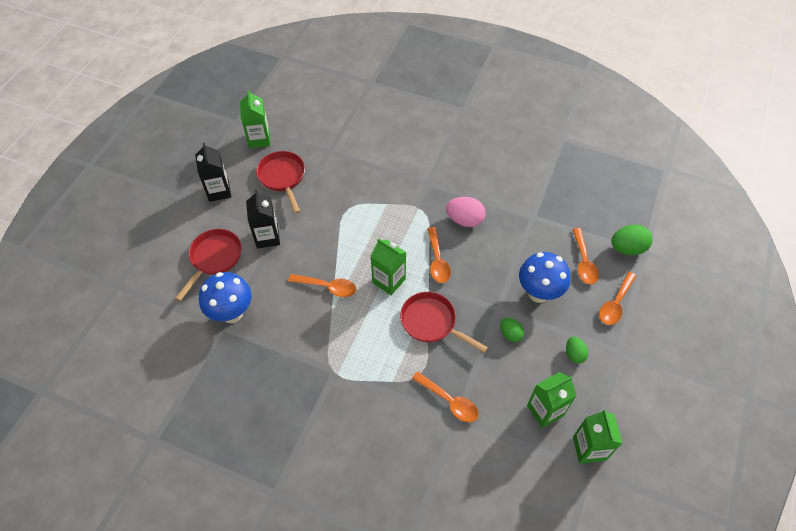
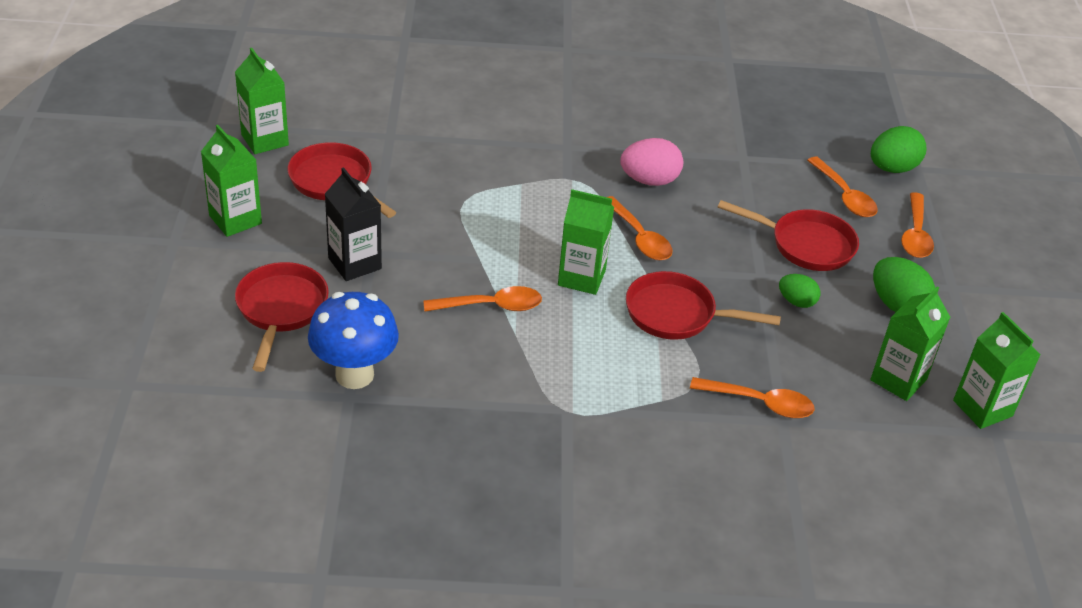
camera: 25 degrees left, 15 degrees down
(219, 191) = (235, 219): black carton -> green carton
(538, 293) = (806, 245): blue mushroom -> red pan
(574, 354) = (897, 305): green egg -> green egg, size x1.62

